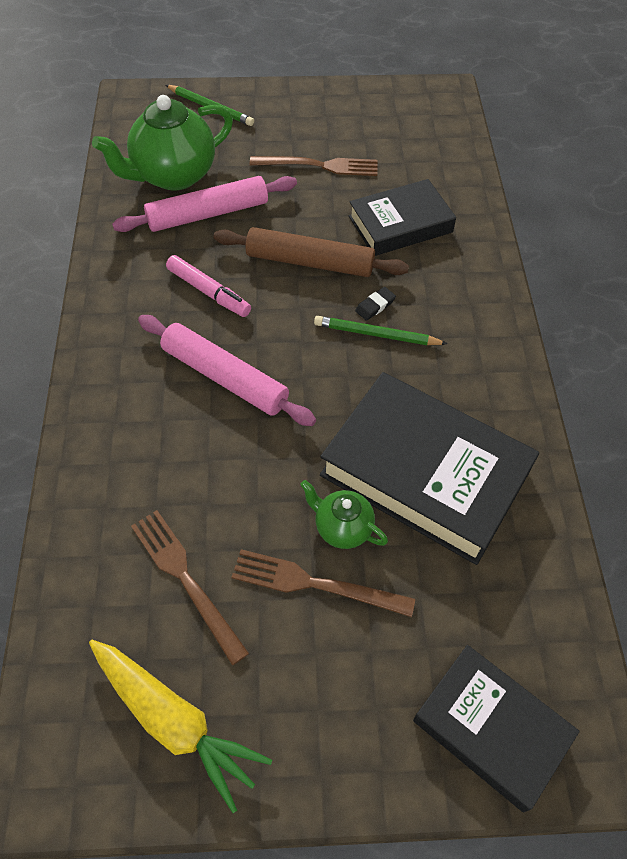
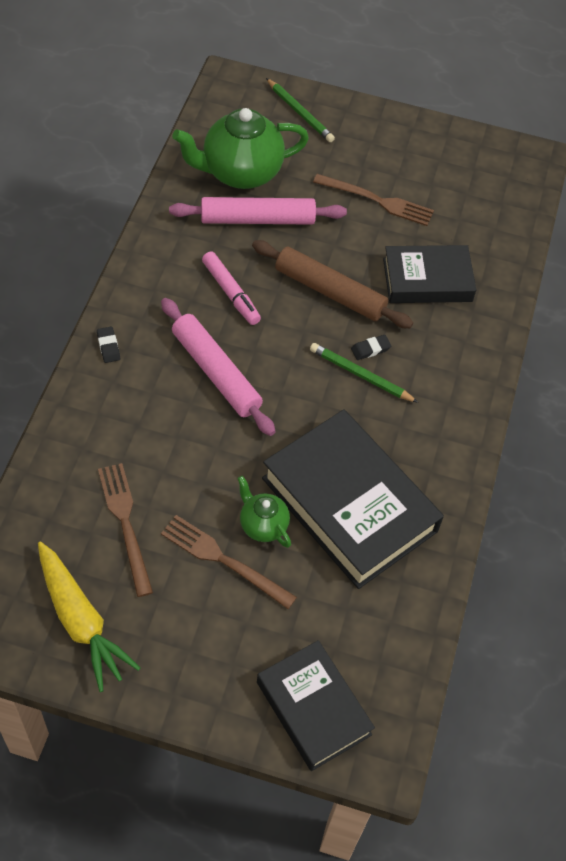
camera: 15 degrees right, 0 degrees up
(96, 385) = (108, 346): none -> black eraser

